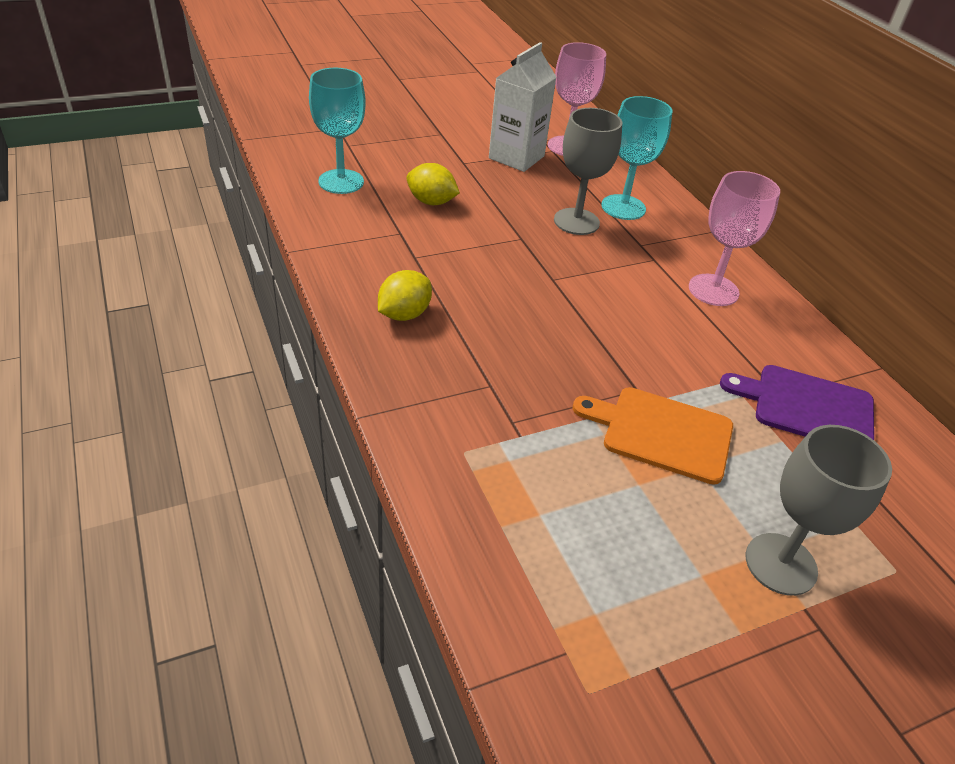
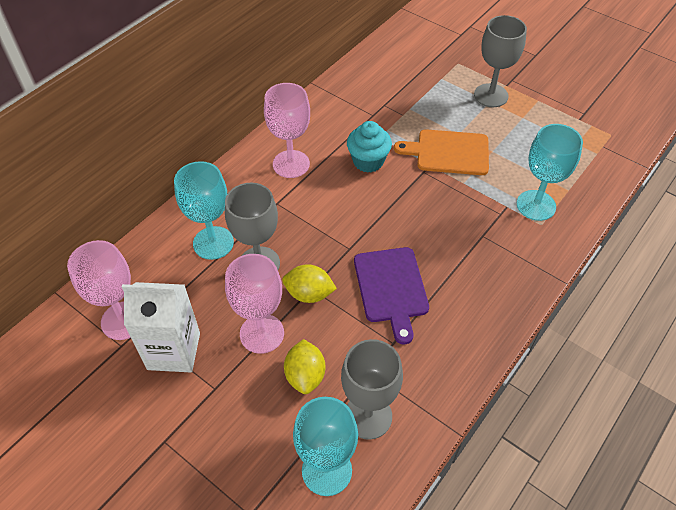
camera: 115 degrees left, 10 degrees up
(361, 215) = (368, 416): none -> grey goblet
(404, 314) = (462, 311): yellow lemon -> yellow lemon (309, 294)
(495, 197) = (262, 333): none -> pink goblet
(500, 467) = (536, 205): none -> turquoise goblet
(661, 433) = (448, 152): orange cutting board -> orange cutting board turned 105 degrees clockwise
(685, 350) = (368, 161): none -> turquoise cupcake
(807, 407) = (373, 104): purple cutting board -> purple cutting board (391, 288)

